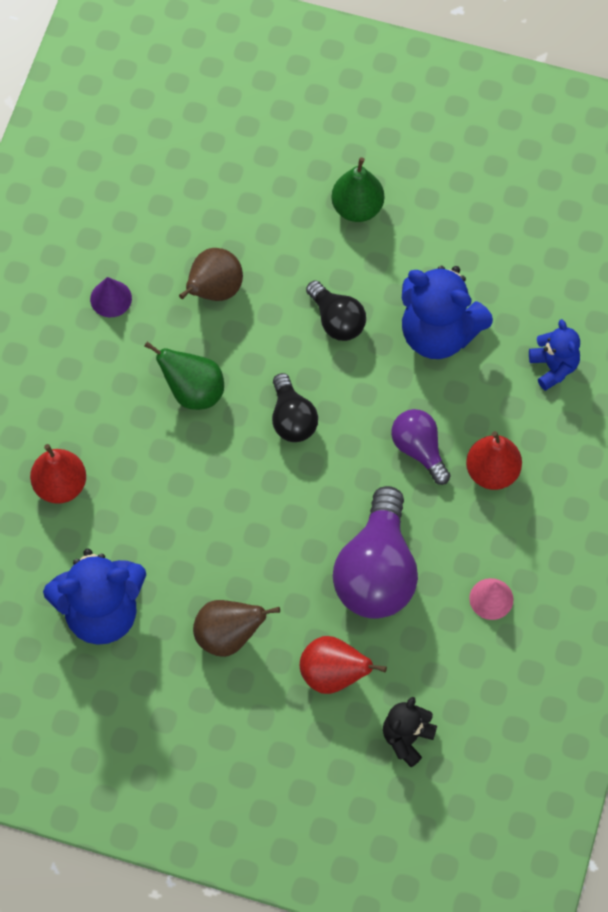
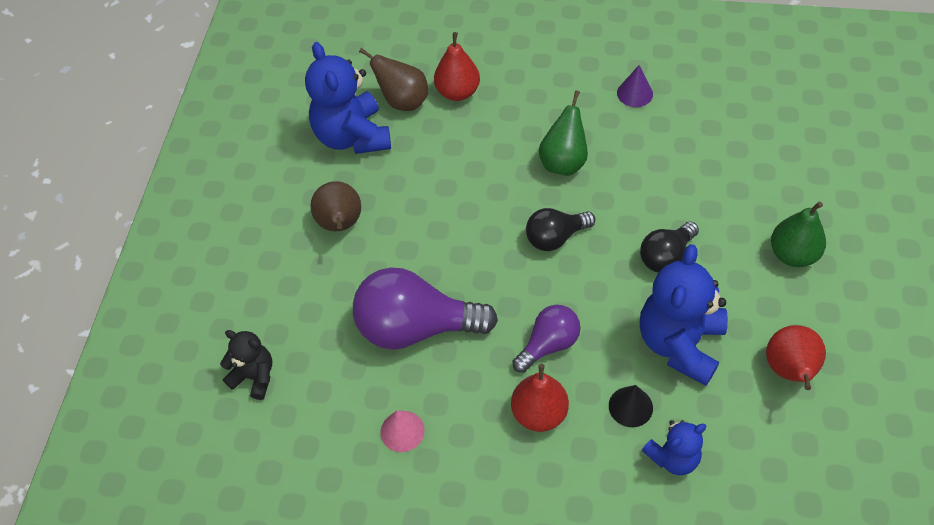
camera: 85 degrees right, 10 degrees down
(214, 290) = (666, 160): brown pear -> brown pear (403, 101)
(333, 675) = (312, 308): red pear -> red pear (789, 370)
(498, 391) = (630, 406): none -> black cone

